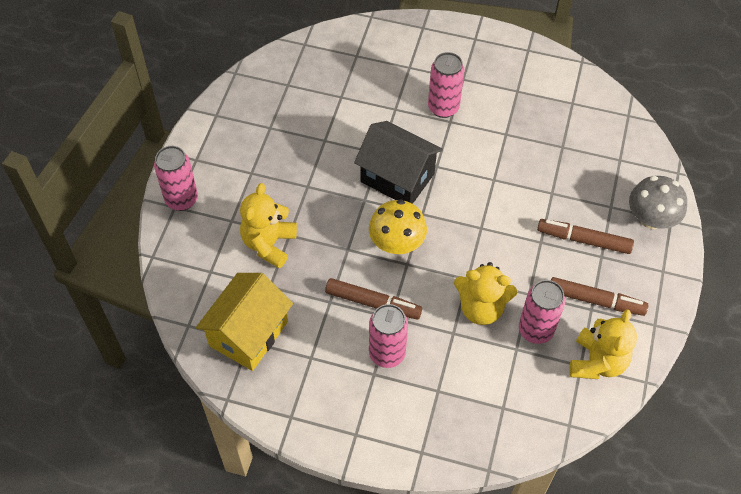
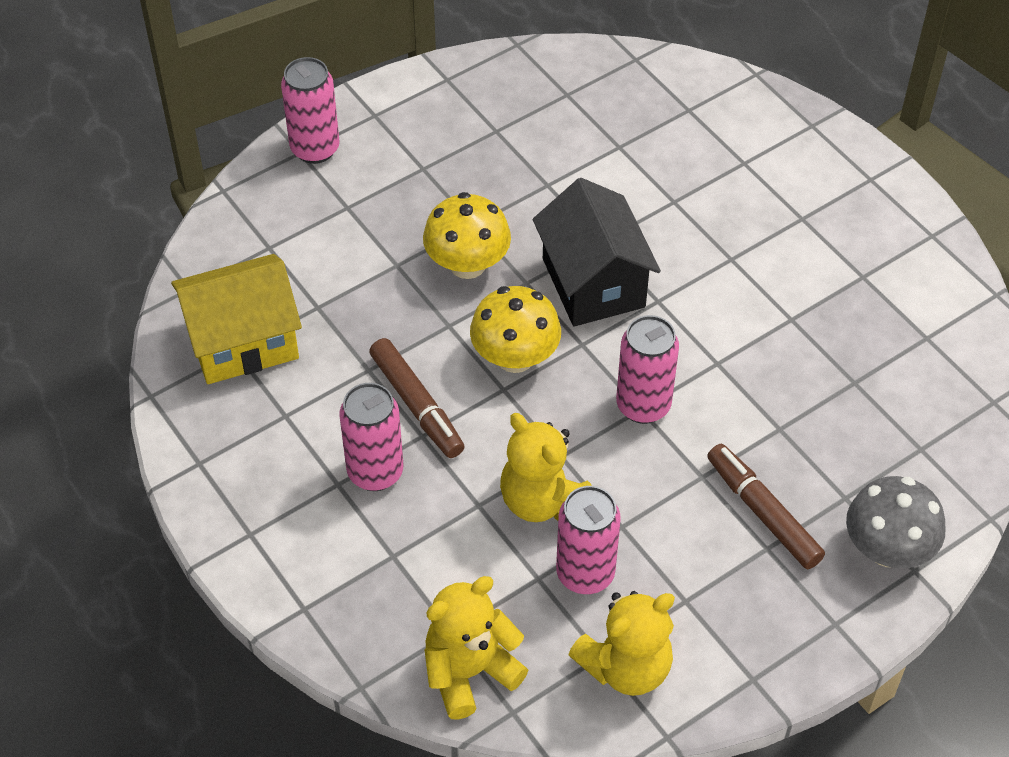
camera: 40 degrees right, 5 degrees down
(269, 244) = (363, 260): yellow teddy bear -> yellow teddy bear (469, 672)
(325, 210) = (467, 264): none -> yellow mushroom
(443, 108) = (739, 237): pink can -> pink can (643, 405)
(595, 300) = (701, 594): brown marker -> none

